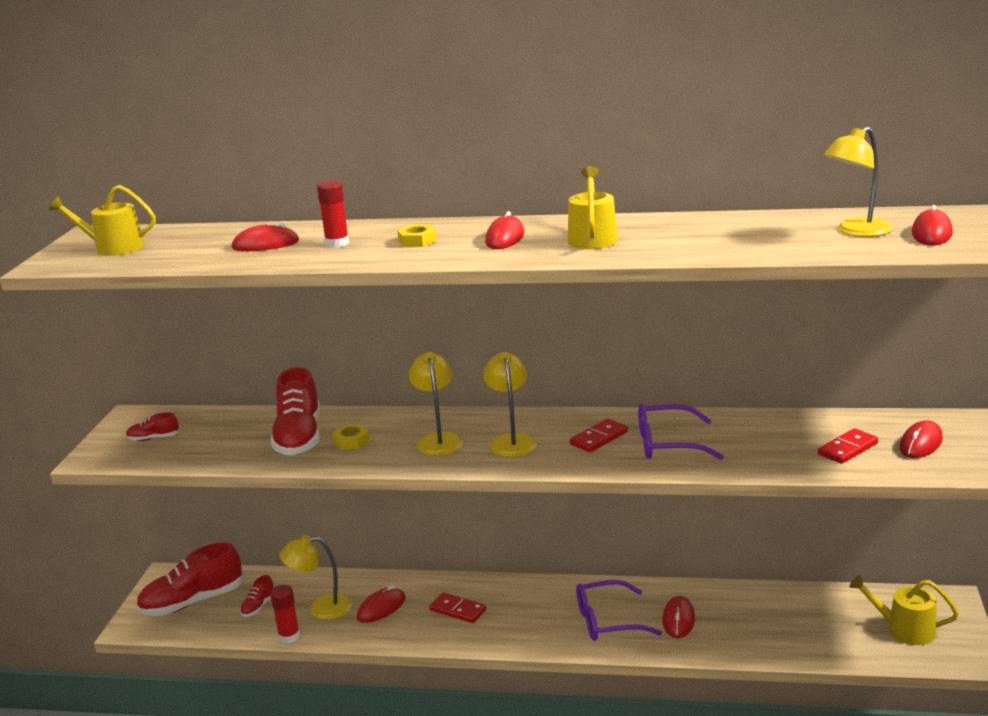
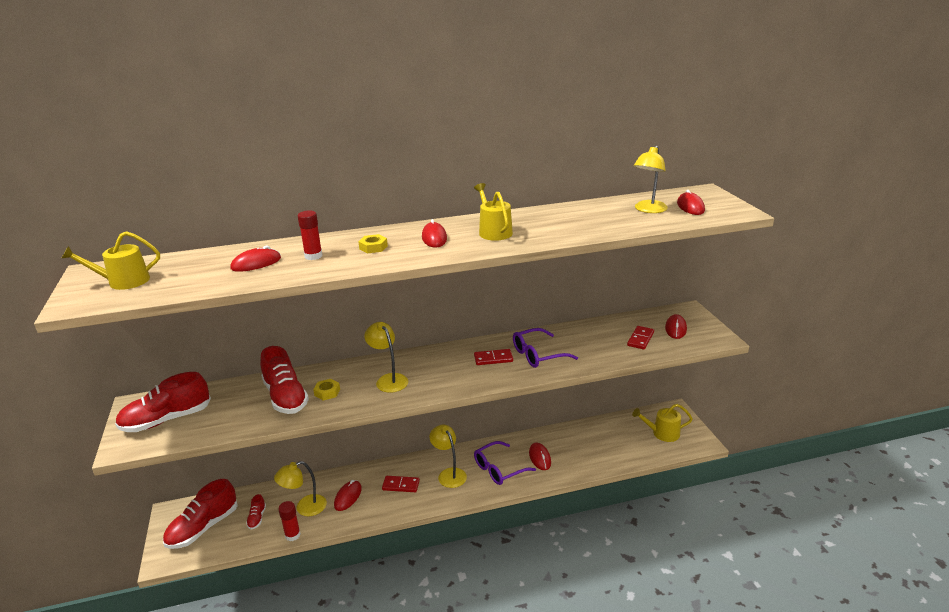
camera: 25 degrees left, 5 degrees up
(153, 438) = (166, 420): red shoe -> red shoe, size x2.19
(511, 441) = (439, 371): yellow lamp -> yellow lamp (449, 474)
(599, 438) = (493, 359): red domino -> red domino turned 60 degrees clockwise

